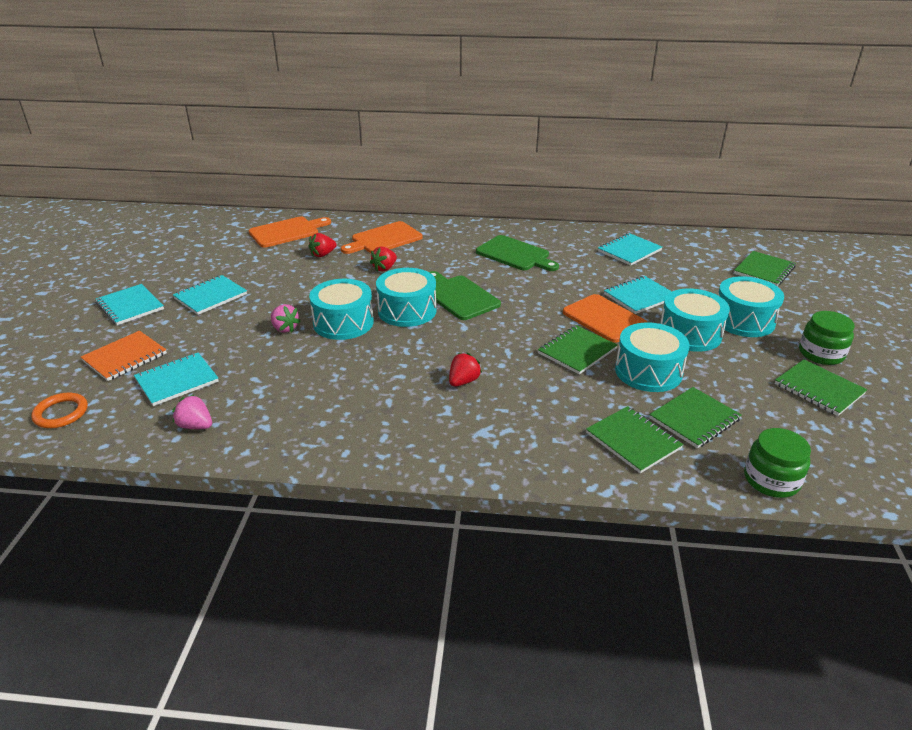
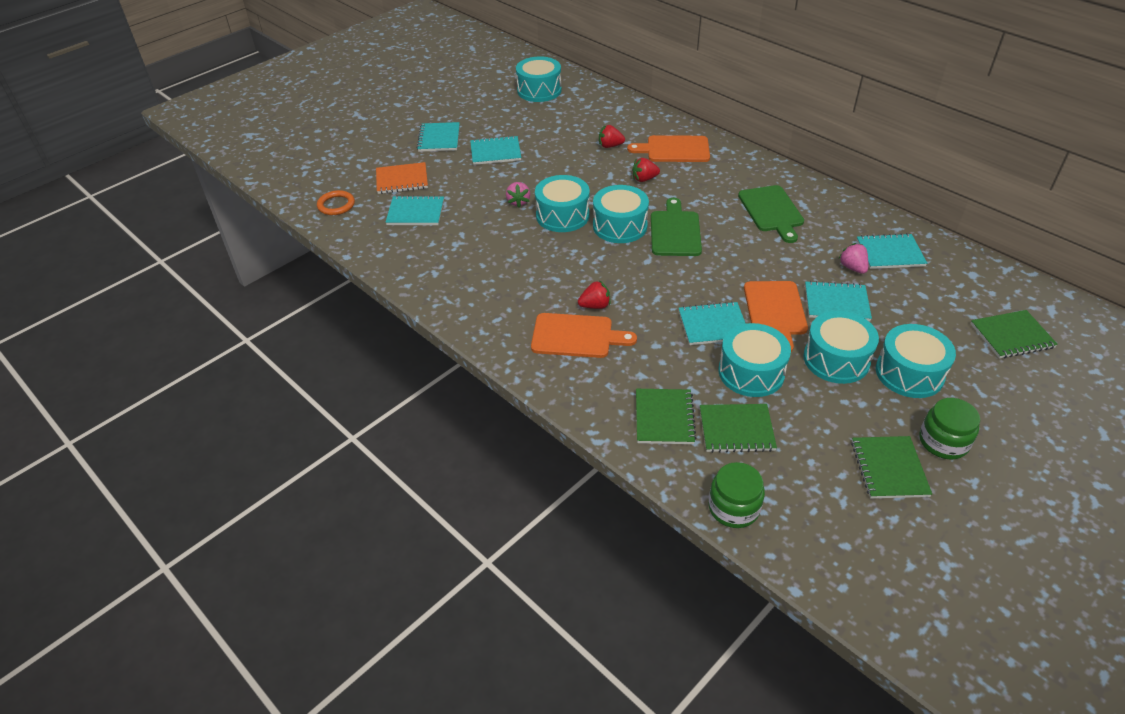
camera: 40 degrees right, 10 degrees up
(196, 426) = (397, 251): pink strawberry -> pink strawberry (852, 268)
(200, 234) = (539, 90): none -> turquoise drum
(287, 232) = (605, 112): orange cutting board -> orange cutting board (576, 336)
(577, 351) = (713, 325): green notebook -> turquoise notebook

